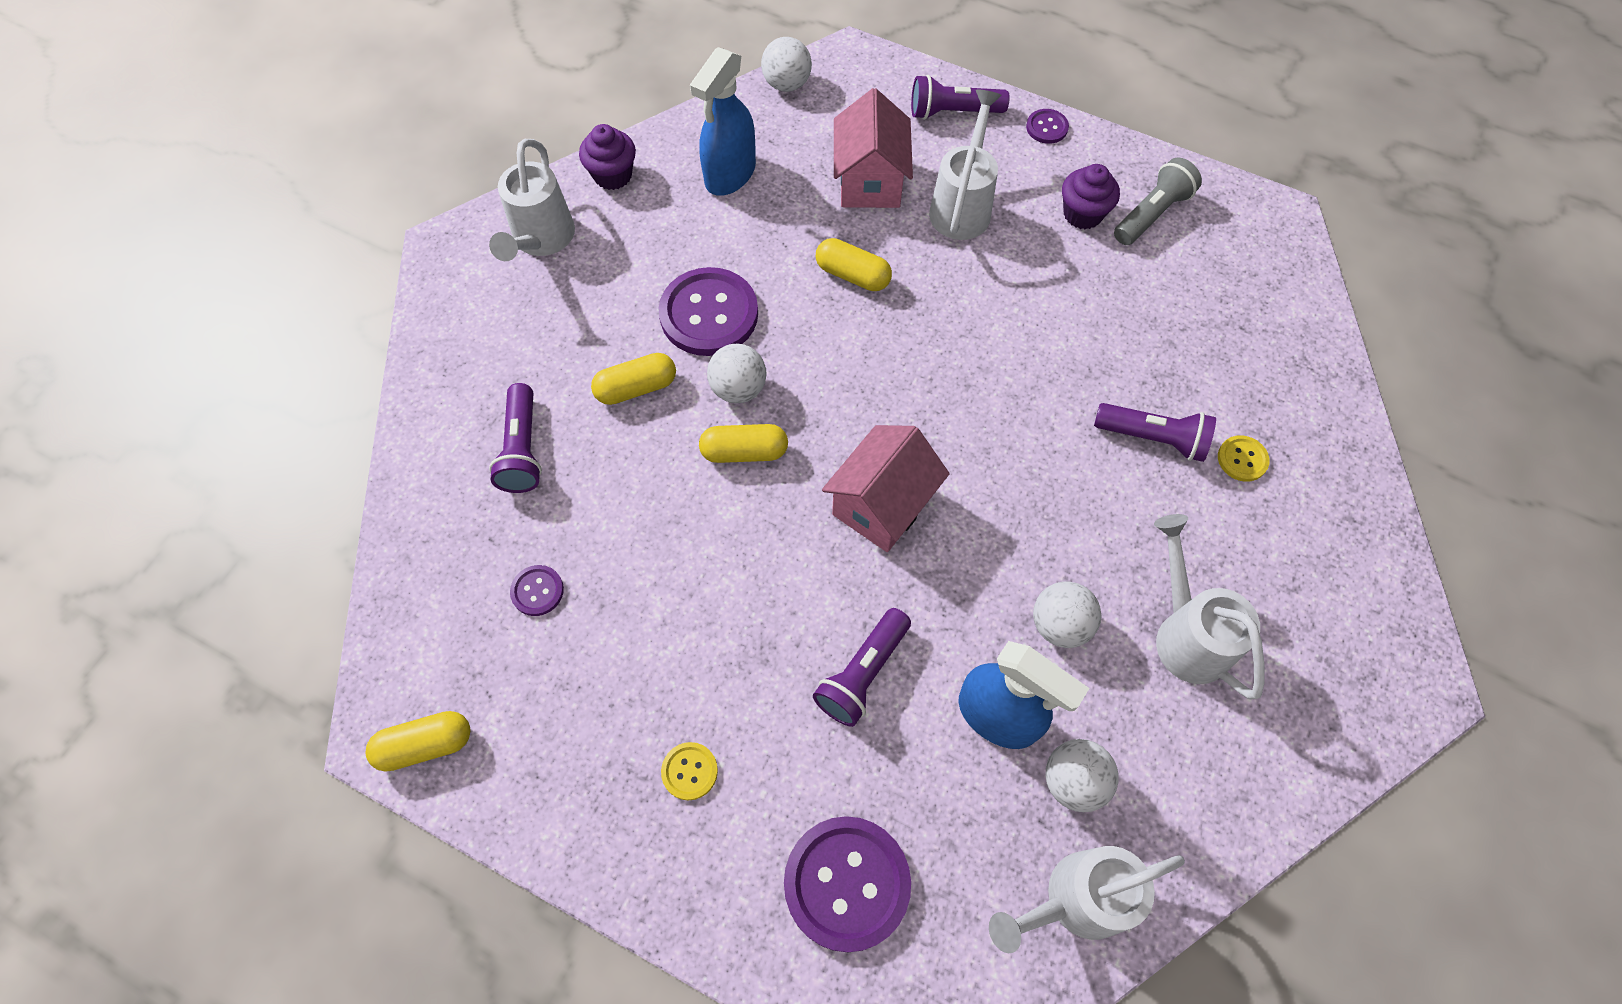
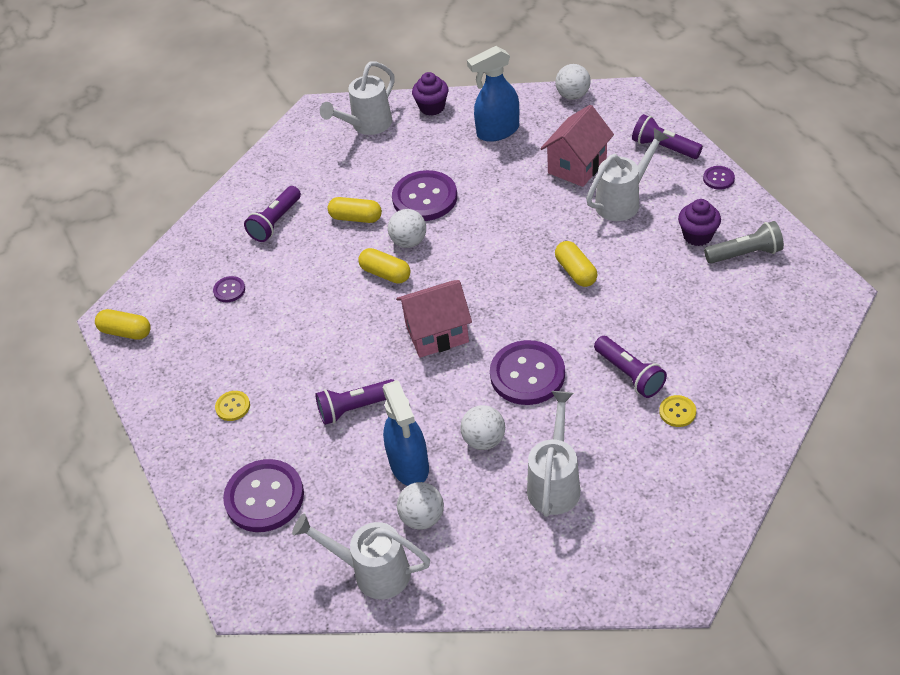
camera: 40 degrees right, 15 degrees down
(853, 275) = (523, 211): yellow capsule -> yellow capsule (576, 271)
(1038, 503) = (527, 374): none -> purple button

